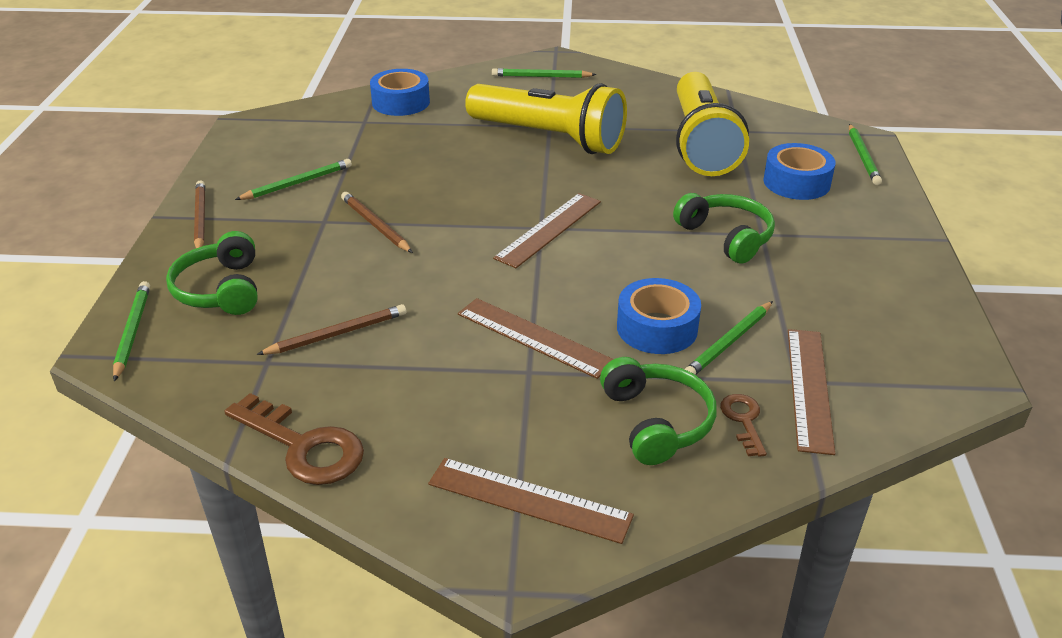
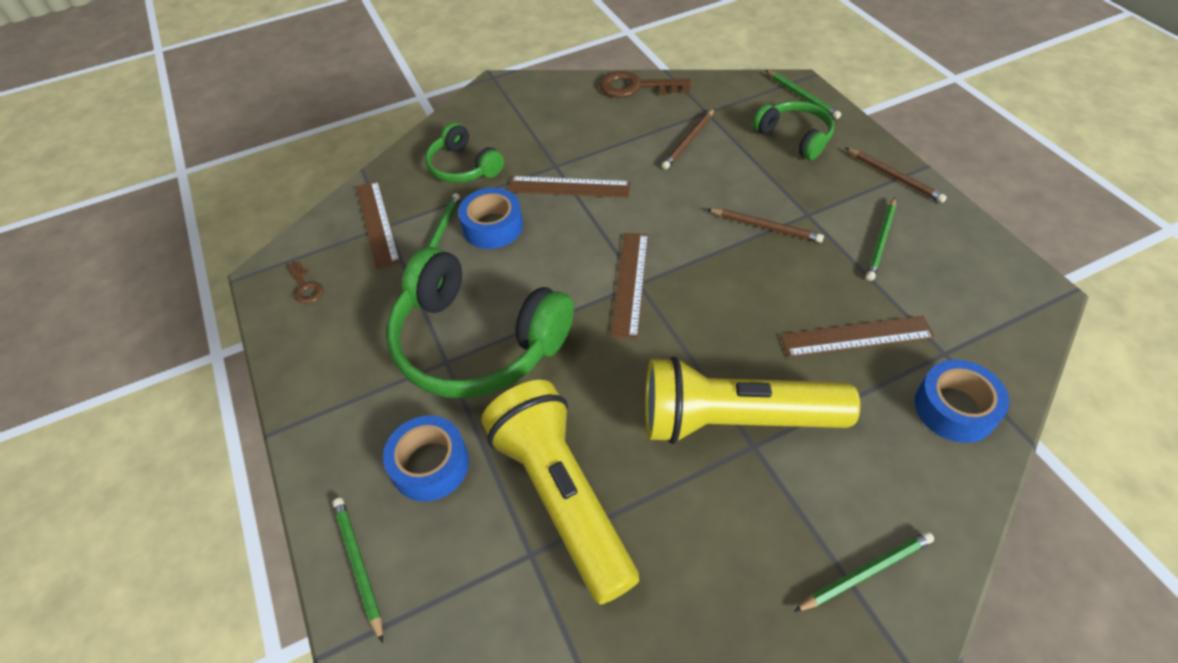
camera: 155 degrees right, 15 degrees up
(529, 500) = (508, 108): brown ruler -> brown ruler (856, 336)
(726, 237) = (476, 342): green headphones -> green headphones, size x1.88
(743, 420) = (413, 187): brown key -> brown key (306, 287)

